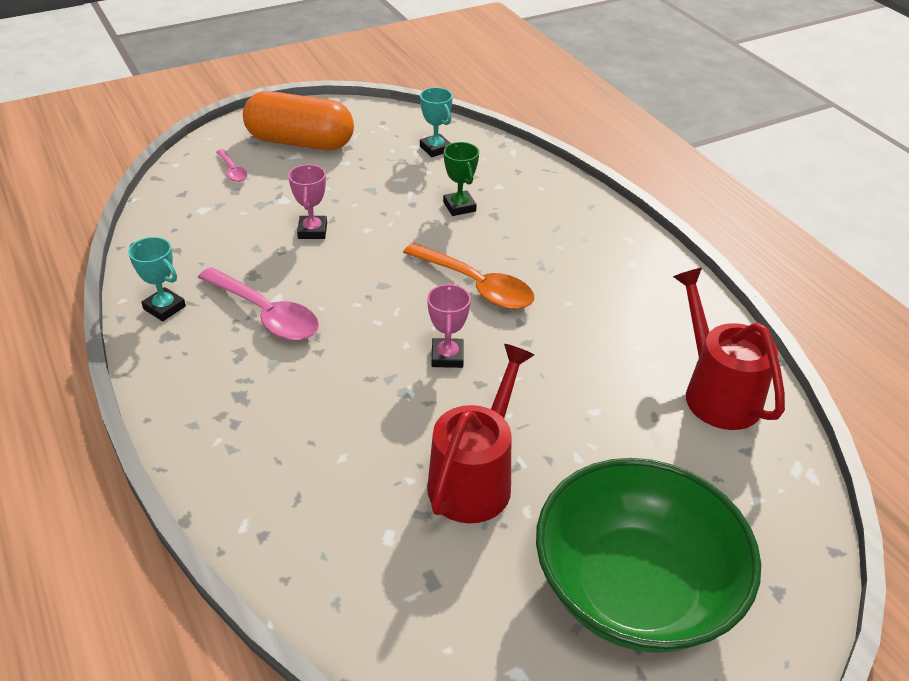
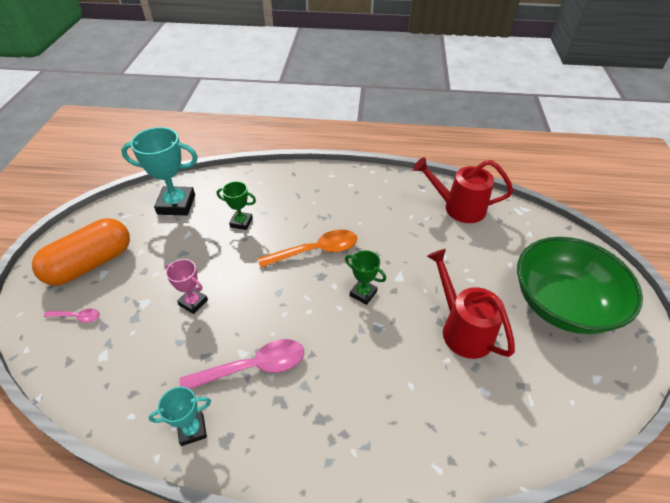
camera: 55 degrees left, 5 degrees up
(435, 149) = (176, 204): turquoise trophy -> turquoise trophy, size x1.81
(447, 356) = (363, 293): pink trophy -> green trophy

